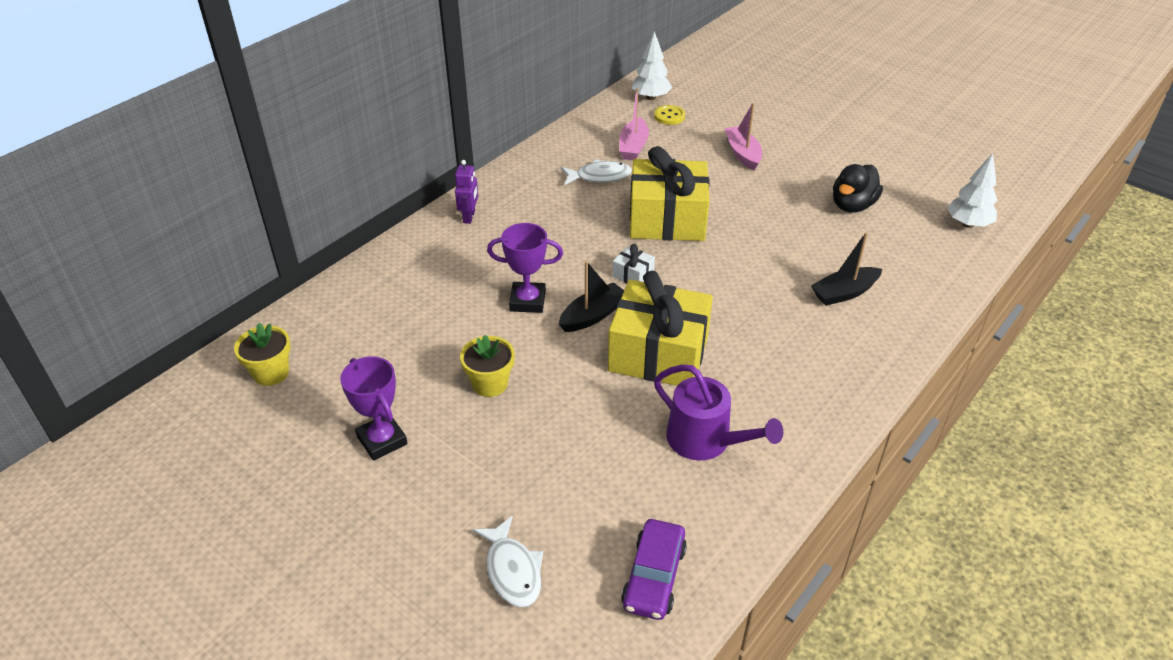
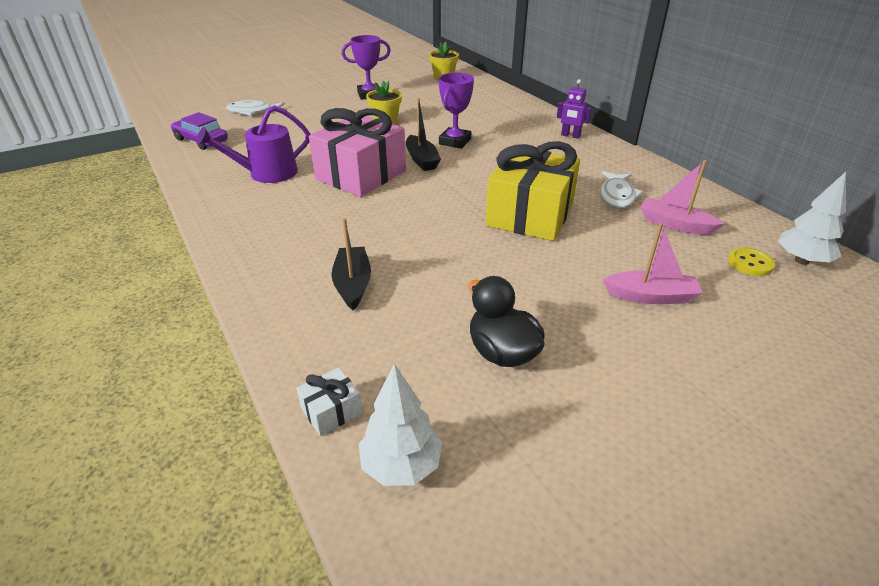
camera: 110 degrees right, 5 degrees down
(633, 275) = (458, 183): white gift -> white gift (331, 411)
(658, 353) = (361, 175): yellow gift -> pink gift

